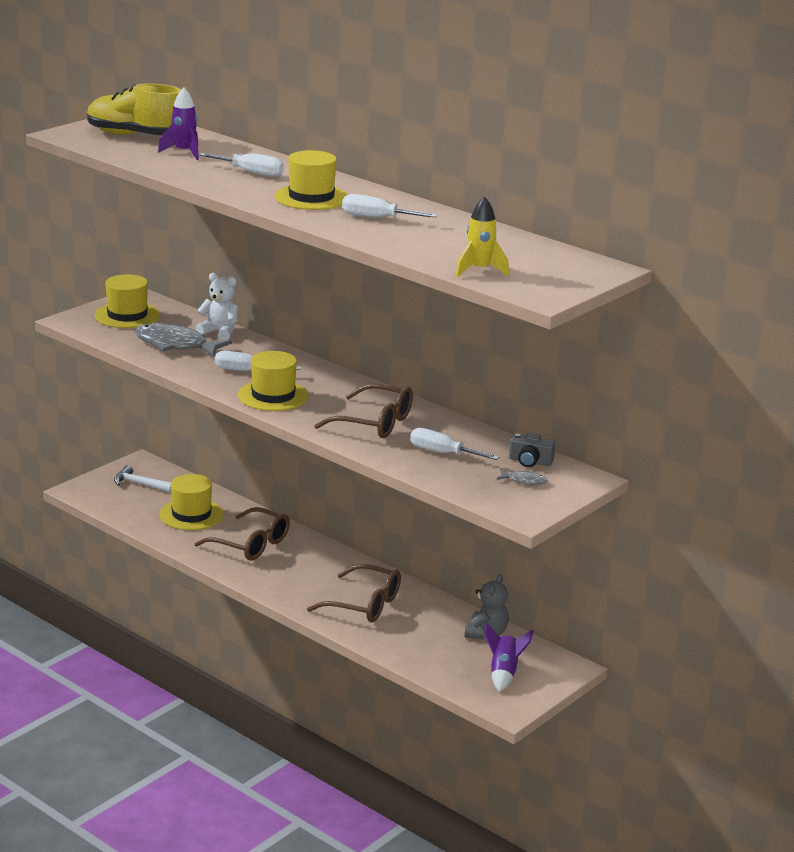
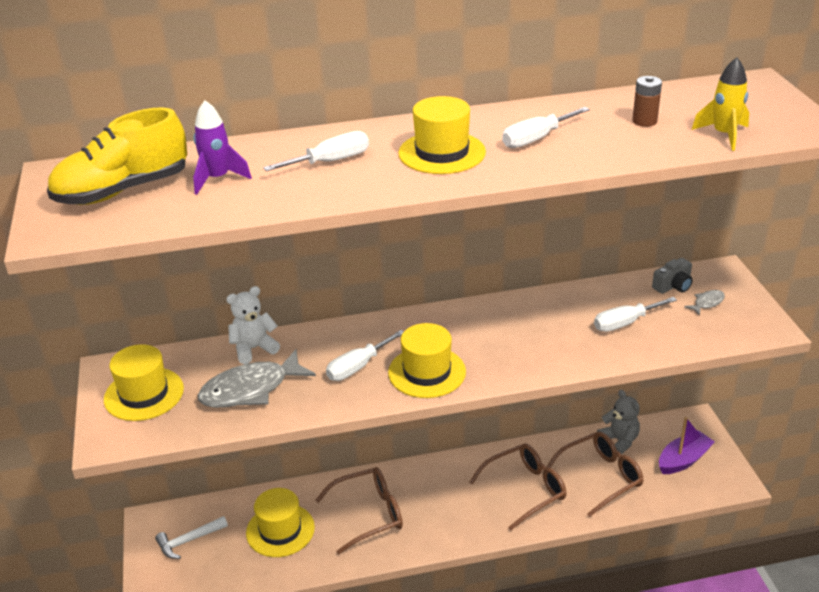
camera: 50 degrees left, 10 degrees up
(373, 423) = (535, 336): brown glasses -> brown glasses (600, 477)
(462, 244) = (644, 121): none -> brown battery
(504, 673) = (683, 460): purple rocket -> purple boat

